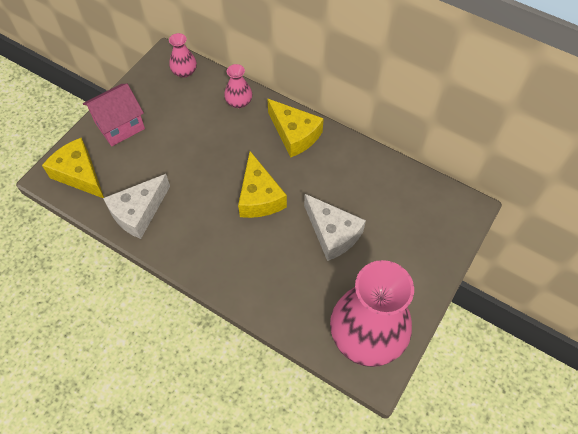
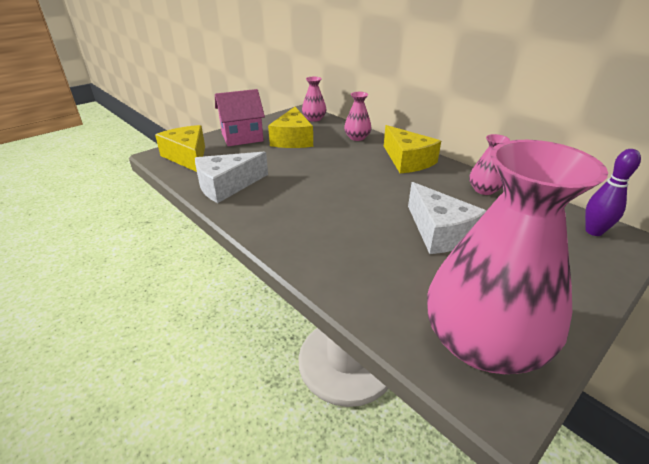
camera: 15 degrees right, 25 degrees down
(259, 197) = (358, 193): yellow cheese -> yellow cheese (293, 139)
(365, 167) = (484, 190): none -> pink vase
(447, 205) = (593, 231): none -> purple bowling pin

